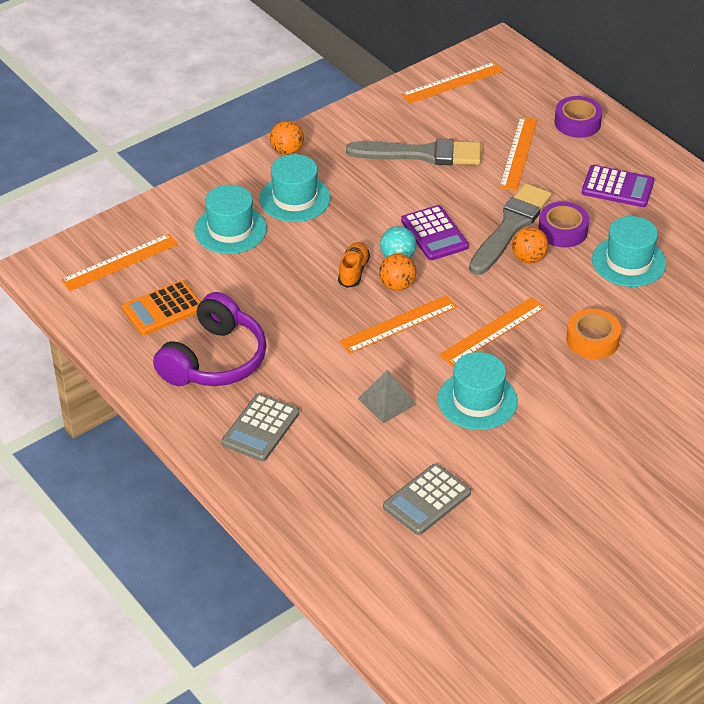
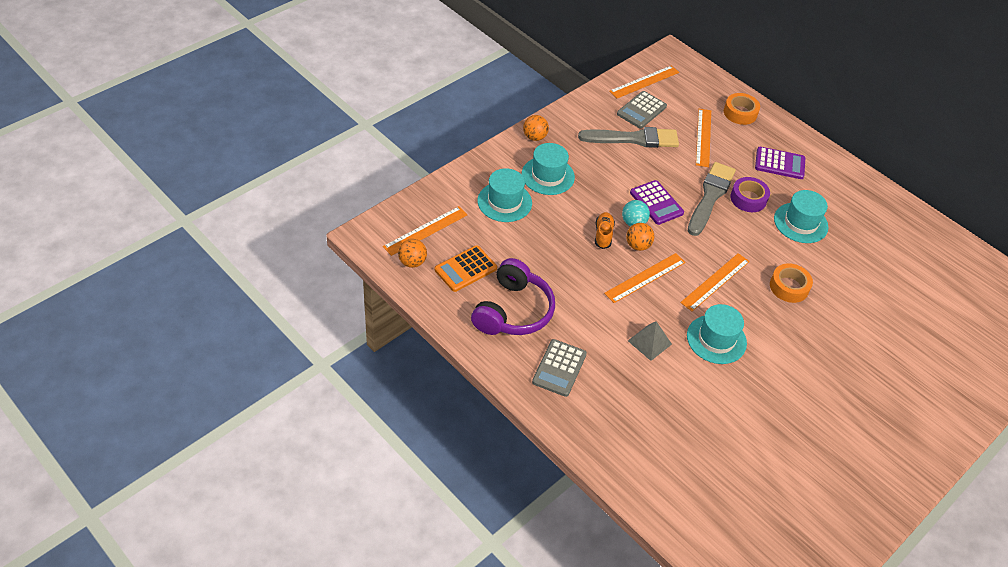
camera: 10 degrees left, 5 degrees up
(427, 500) = (696, 425): grey calculator -> grey calculator (641, 110)
(528, 258) = (729, 221): orange ball -> orange ball (412, 262)
(577, 123) = (740, 113): purple tape -> orange tape

